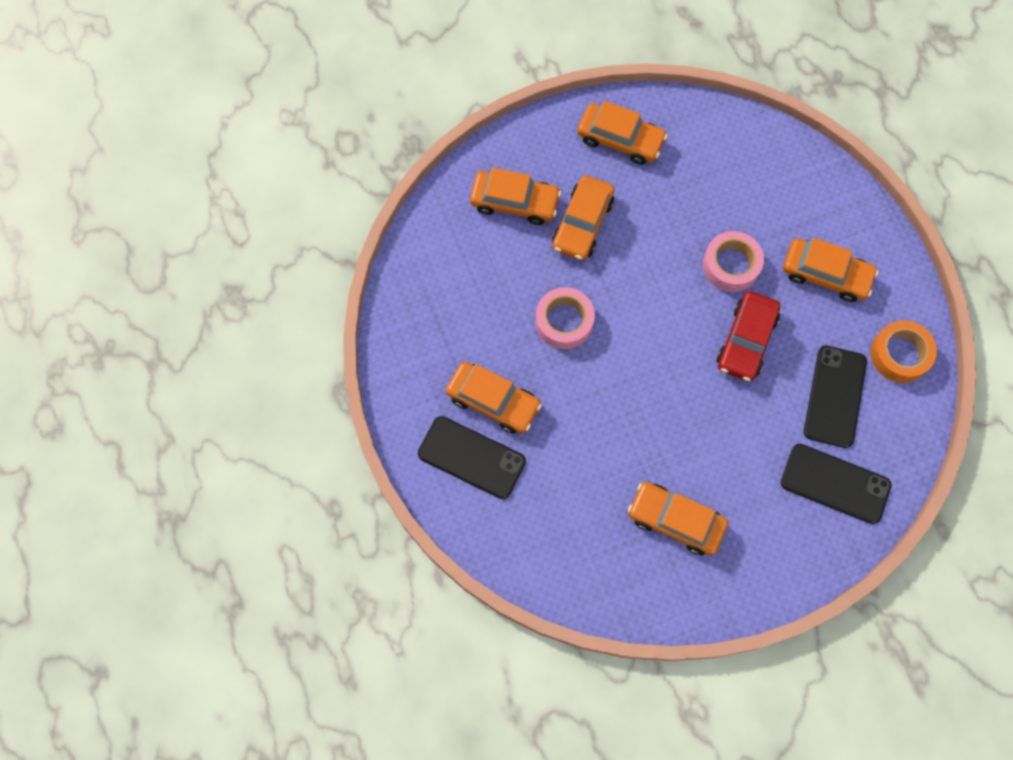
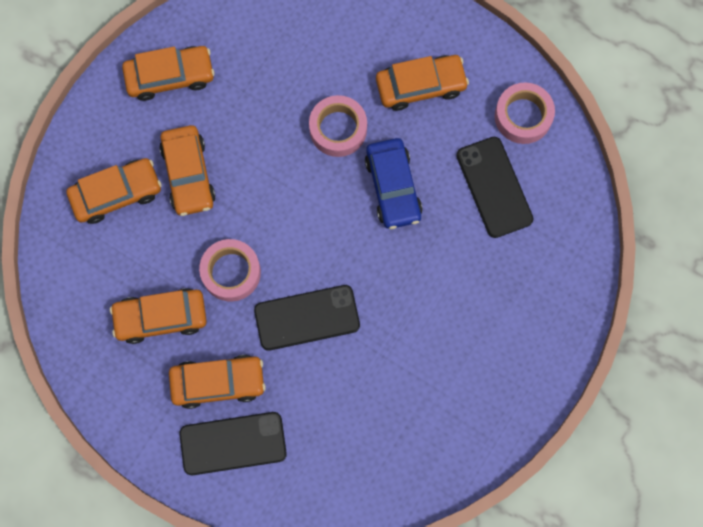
camera: 35 degrees left, 5 degrees up
(675, 520) = (435, 380): orange car -> orange car (161, 317)
(746, 341) = (393, 187): red car -> blue car
(835, 483) = (540, 261): black phone -> black phone (307, 317)
(899, 354) = (523, 116): orange tape -> pink tape

